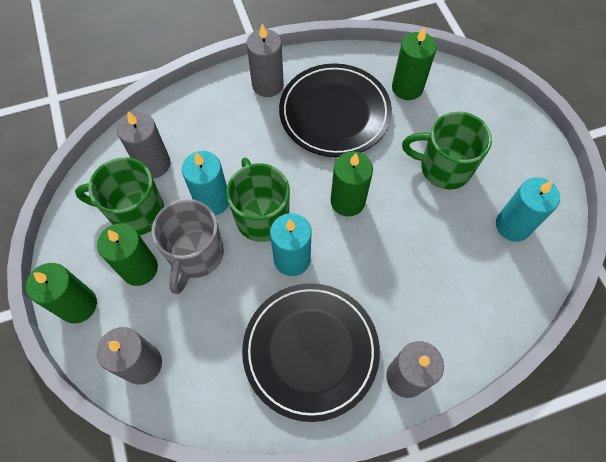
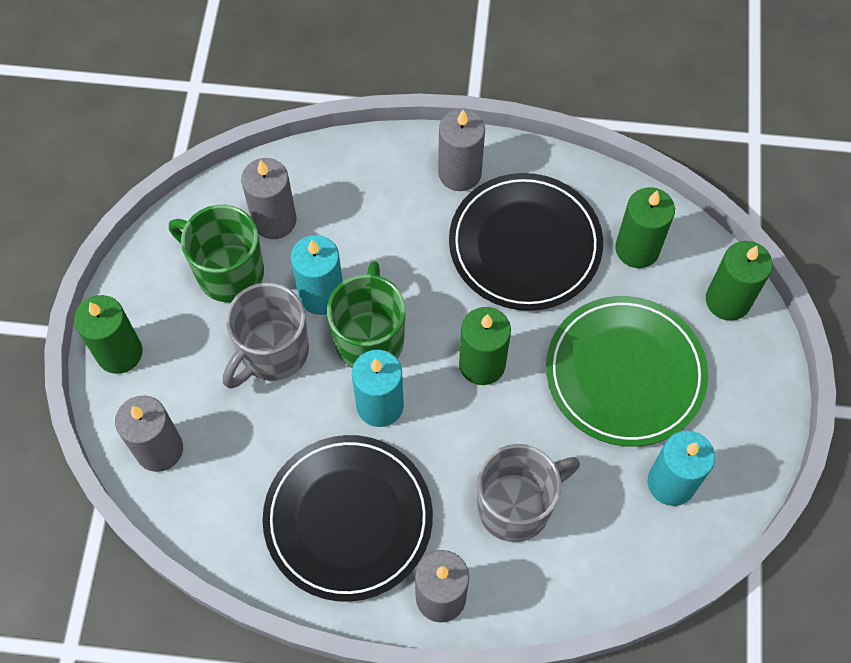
camera: 25 degrees right, 0 degrees up
(139, 268) = (203, 340): green candle -> green candle (727, 300)
(422, 287) = (516, 505): none -> grey mug
(443, 168) = (625, 373): green mug -> green plate

